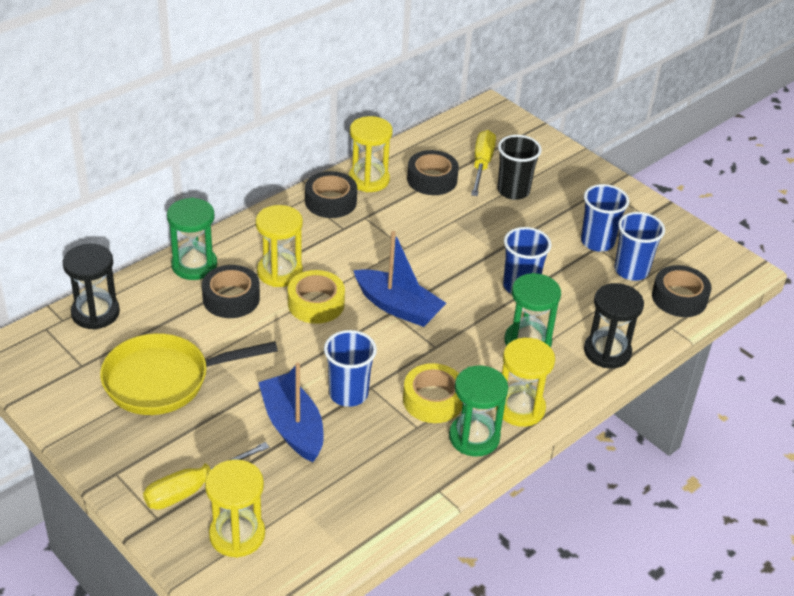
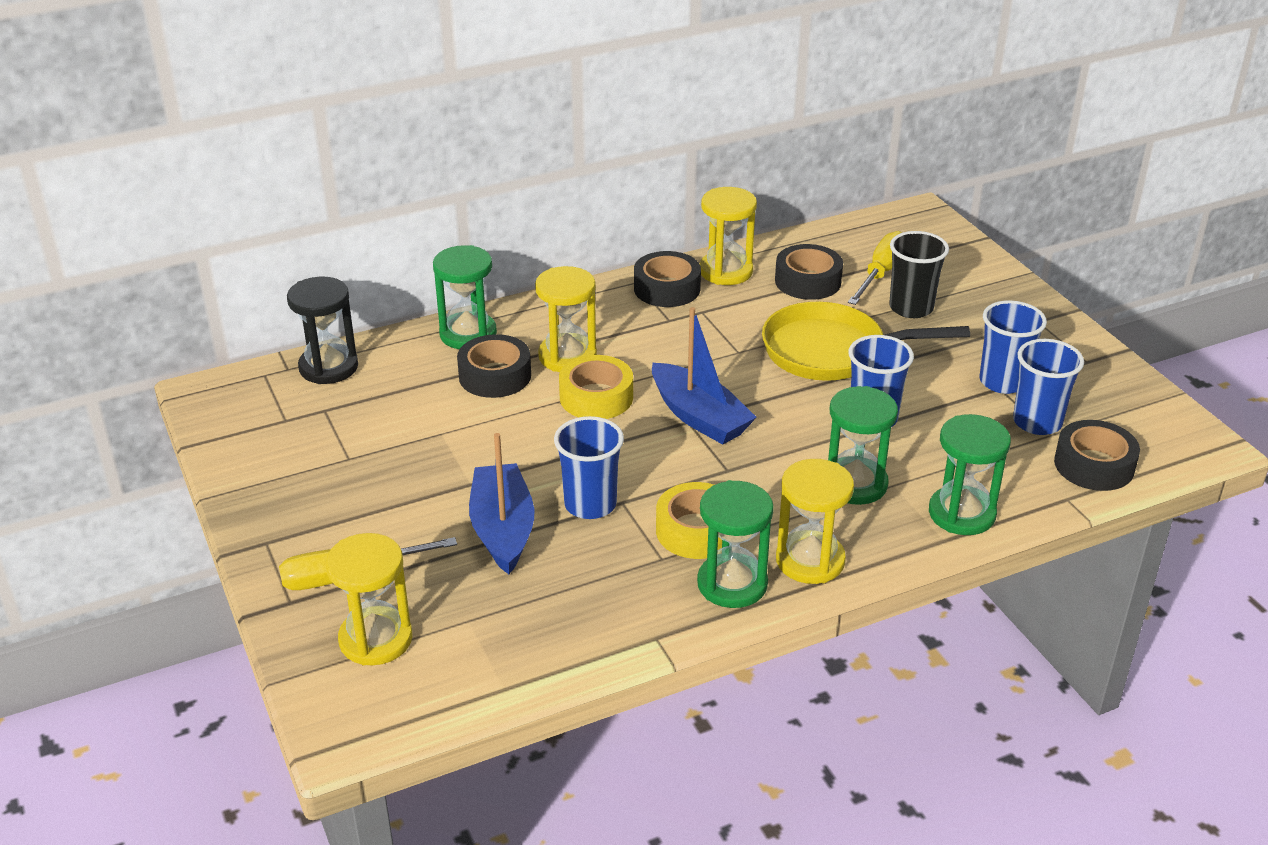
camera: 20 degrees right, 5 degrees down
(163, 380) = (372, 451): yellow pan -> yellow pan (831, 351)
(607, 352) = (961, 514): black hourglass -> green hourglass

